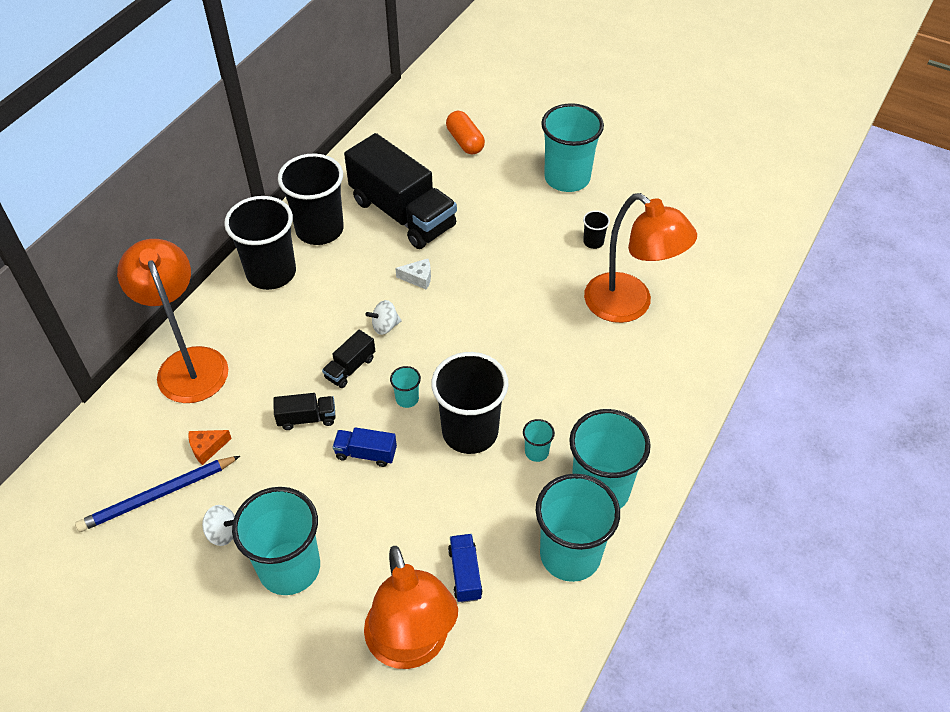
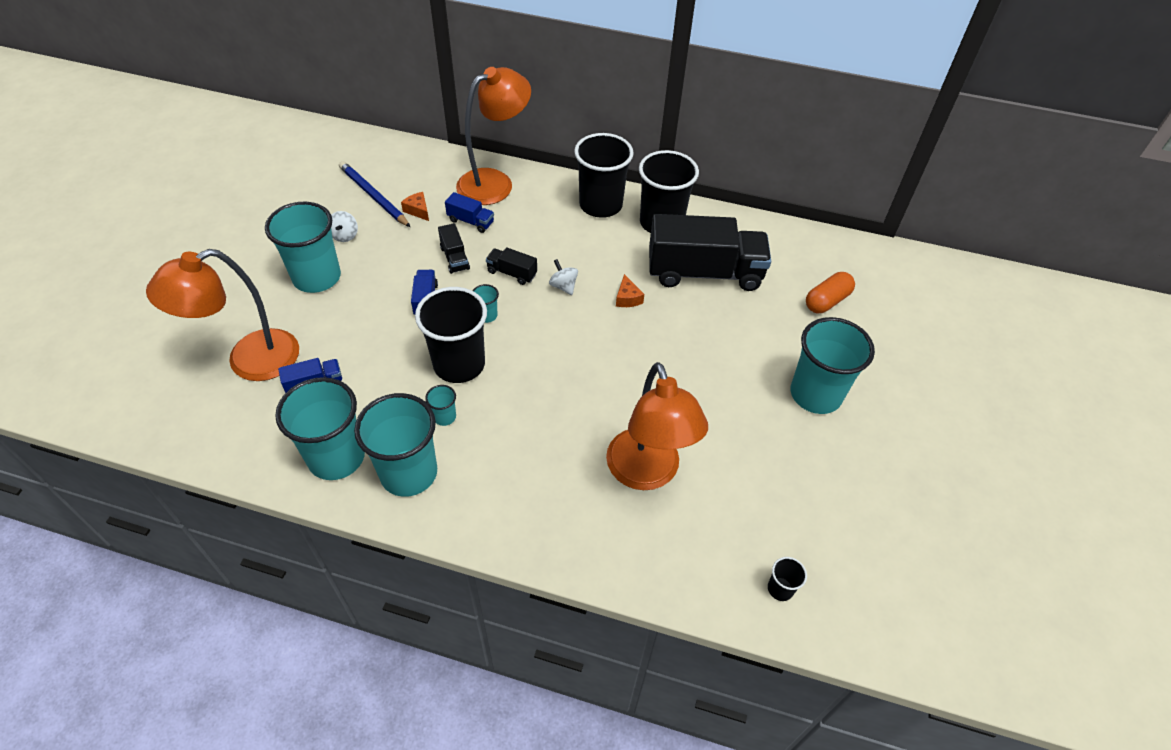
camera: 75 degrees right, 0 degrees up
(250, 396) = (471, 221): none -> blue truck
(402, 213) = (704, 273): black truck -> black truck turned 120 degrees counterclockwise
(418, 278) = (627, 298): white cheese -> orange cheese
(593, 242) = (728, 430): black cup -> black cup (780, 589)
(629, 306) = (647, 473): orange lamp -> orange lamp turned 45 degrees counterclockwise

